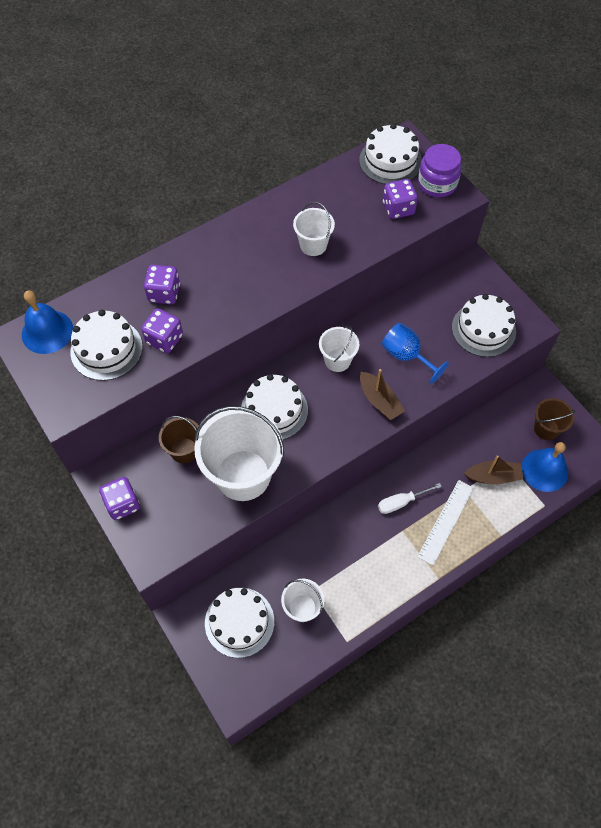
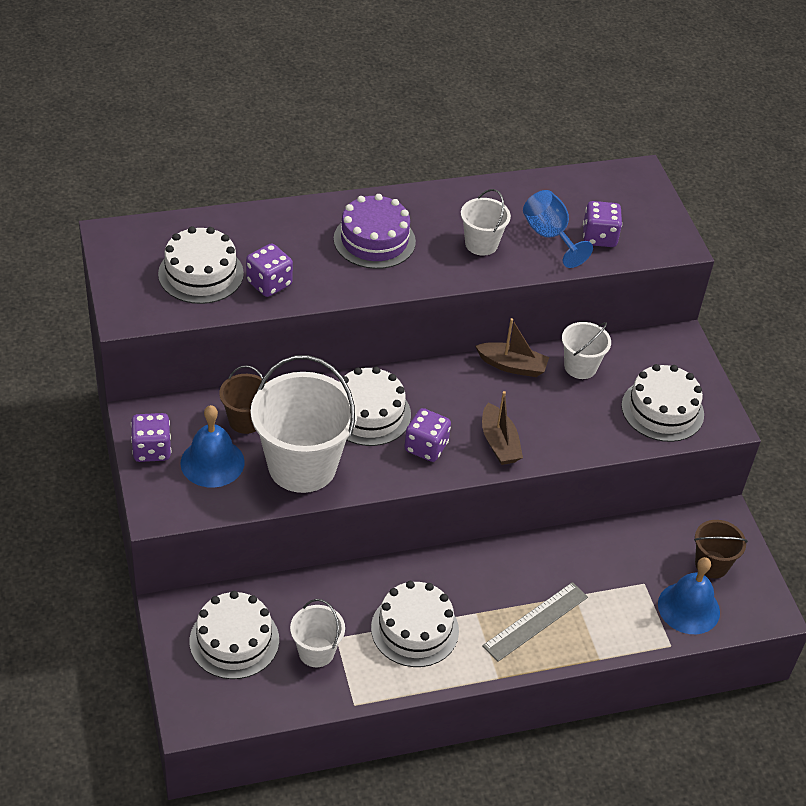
camera: 15 degrees right, 15 degrees down
(47, 331) = (144, 238): blue bell -> blue bell (212, 462)
(164, 293) = (289, 240): purple dice -> purple dice (426, 447)
(230, 270) = (374, 240): none -> purple cake
(337, 360) = (467, 387): white bucket -> white bucket (580, 367)
(390, 161) = (613, 188): white cake -> white cake (414, 629)
(401, 502) = (489, 583): white screwdriver -> none
(406, 356) = (554, 408): blue goblet -> blue goblet (550, 236)
(437, 184) = (658, 226): purple jar -> none
(446, 521) = (535, 621): white ruler -> grey ruler
(493, 476) = (618, 593): brown boat -> brown boat (512, 366)

